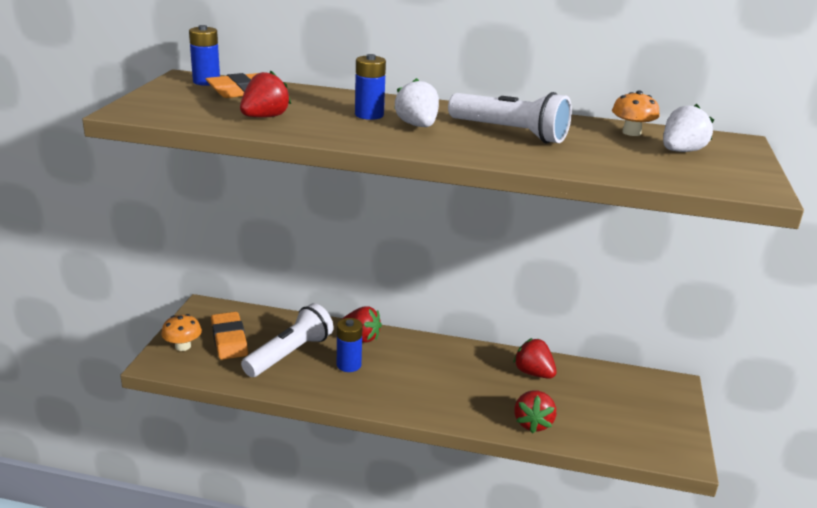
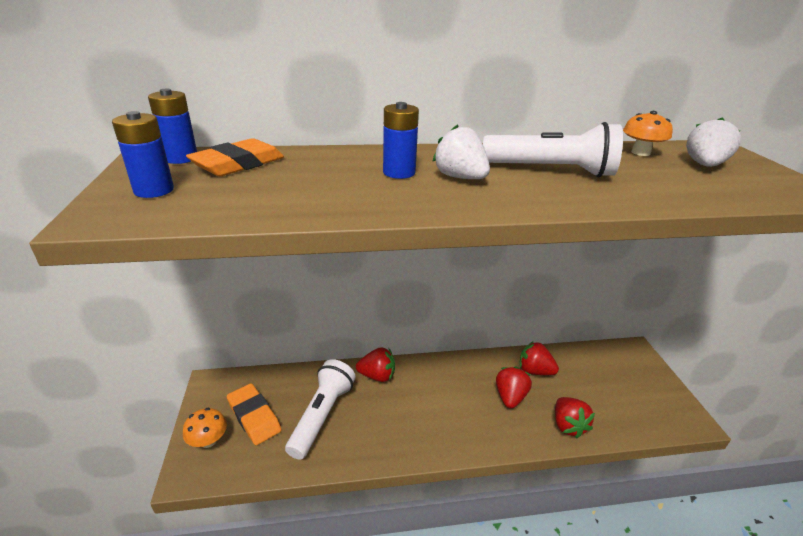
camera: 20 degrees left, 5 degrees up
(265, 117) = (288, 195): red strawberry -> red strawberry (510, 397)
(349, 365) = (382, 411): blue battery -> blue battery (154, 190)

